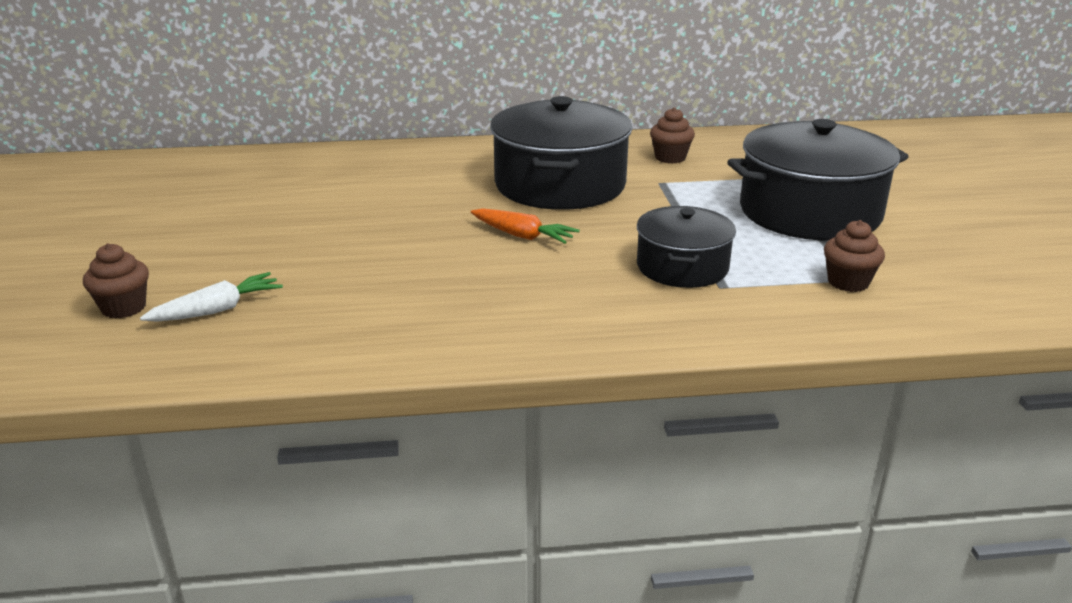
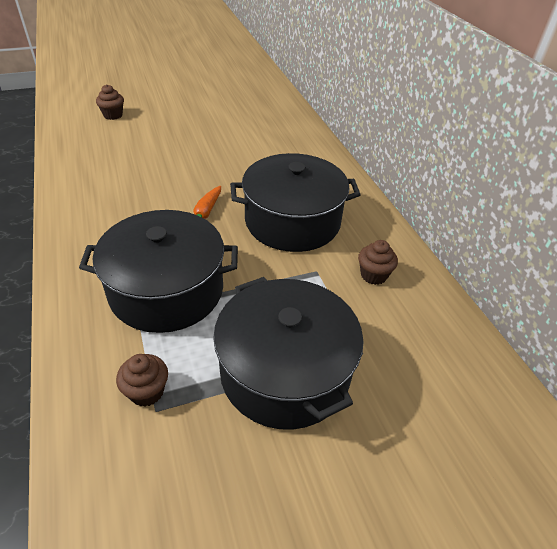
camera: 75 degrees right, 15 degrees up
(217, 310) = (110, 136): white carrot -> none
(682, 267) = (167, 290): black pot -> black pot, size x1.70

